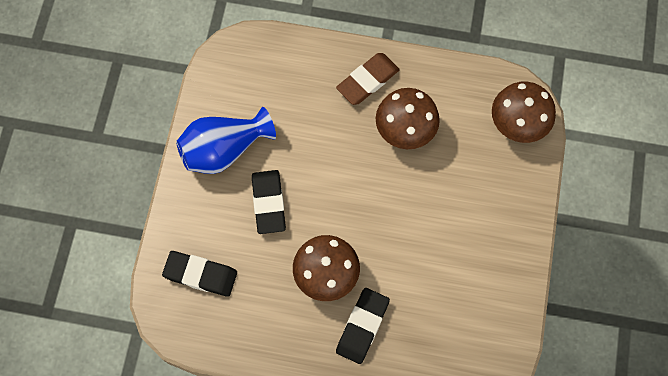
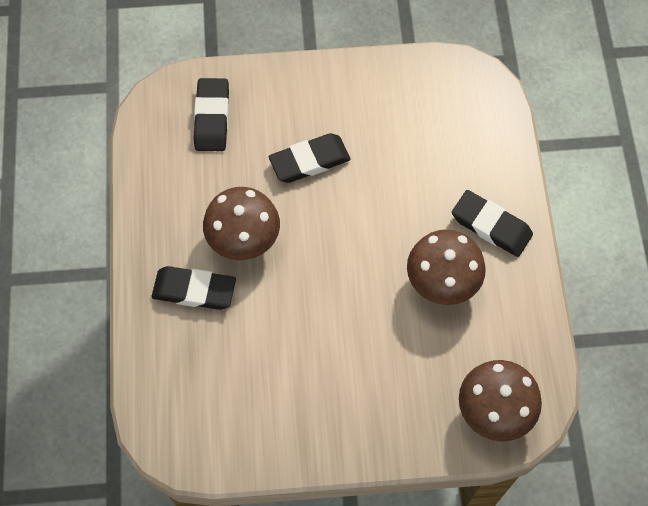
camera: 75 degrees right, 5 degrees down
(224, 150) = (358, 102): blue vase -> none
(367, 81) = (491, 226): brown eraser -> black eraser

